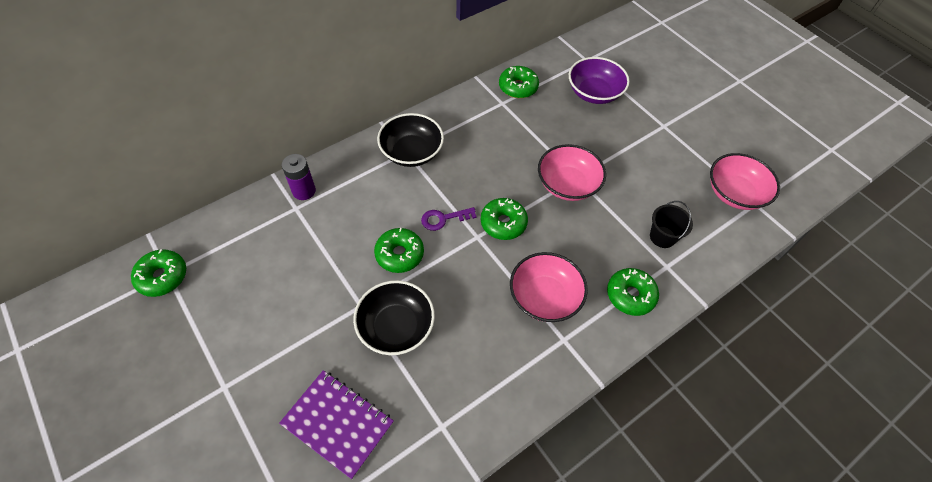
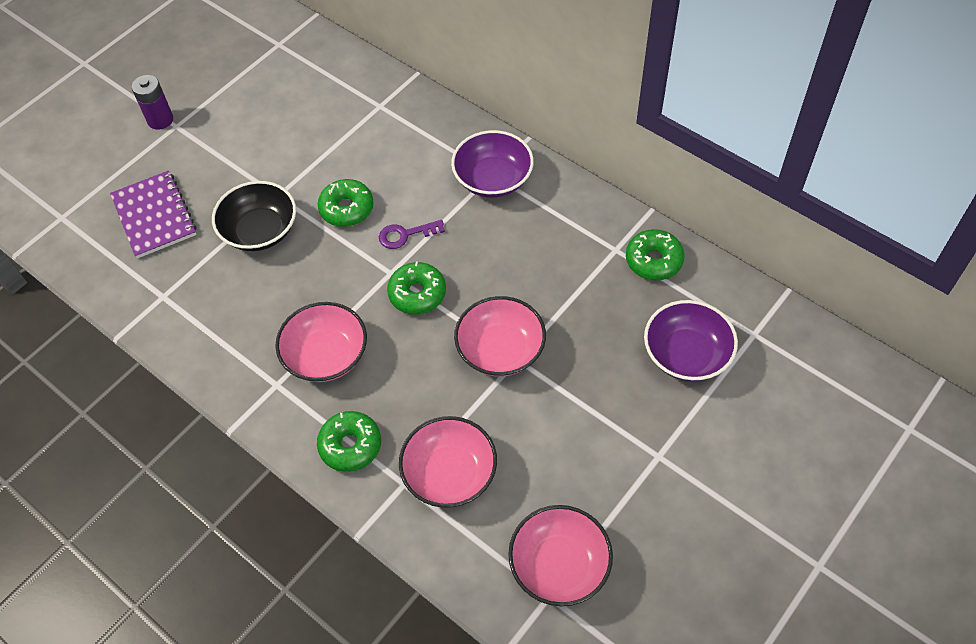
camera: 80 degrees right, 0 degrees up
(162, 277) = (274, 42): green donut -> none
(304, 191) = (404, 104): purple battery -> purple battery (160, 120)
(338, 423) = (154, 216): purple notebook -> purple notebook turned 45 degrees counterclockwise
(411, 152) = (493, 179): black bowl -> purple bowl
(443, 219) = (405, 235): purple key -> purple key turned 75 degrees counterclockwise
(662, 237) = (450, 473): black bucket -> pink bowl

